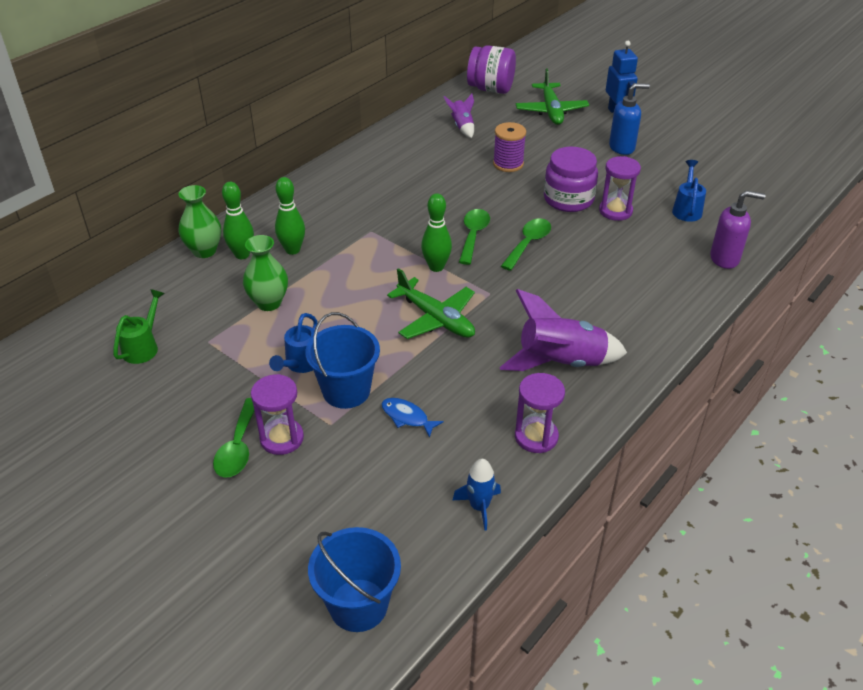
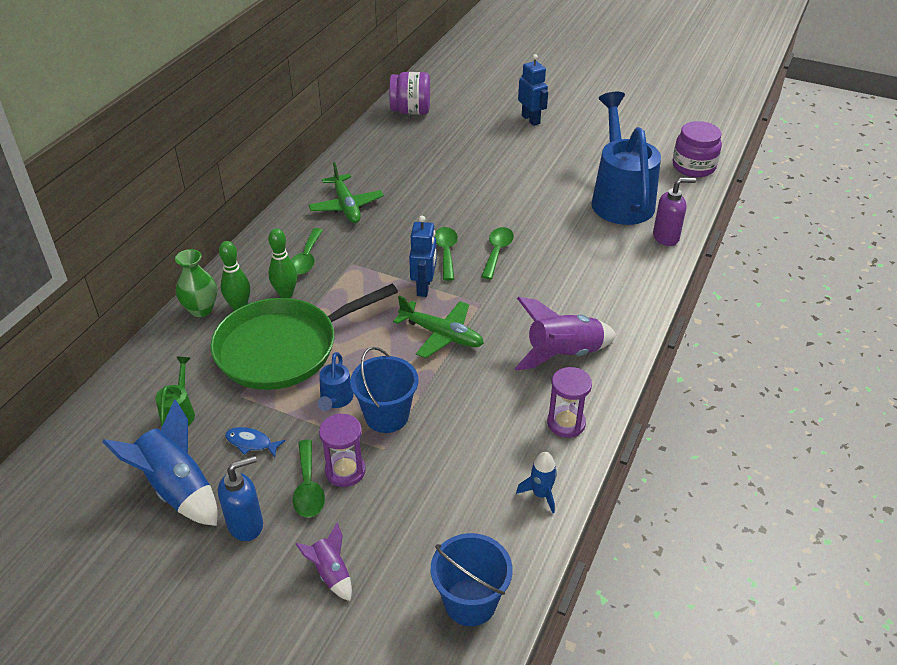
camera: 15 degrees left, 0 degrees up
(111, 421) = (177, 488): none -> blue rocket
(269, 303) = (283, 348): green vase -> green pan
(327, 218) = (306, 258): none -> green spoon
(407, 417) = (450, 429): blue fish -> blue fish (251, 443)
(436, 267) = (424, 287): green bowling pin -> blue robot
(462, 127) = (398, 151): purple rocket -> purple rocket (331, 573)
(508, 164) = (452, 180): purple spool -> none
(551, 110) = (472, 124): green plane -> green plane (346, 206)
(568, 199) = (517, 205): purple jar -> purple jar (693, 166)
(615, 211) = (561, 209): purple hourglass -> none
(622, 147) = (546, 150): blue soap dispenser -> blue soap dispenser (246, 525)
(687, 209) = (620, 198): blue watering can -> blue watering can, size x2.41

